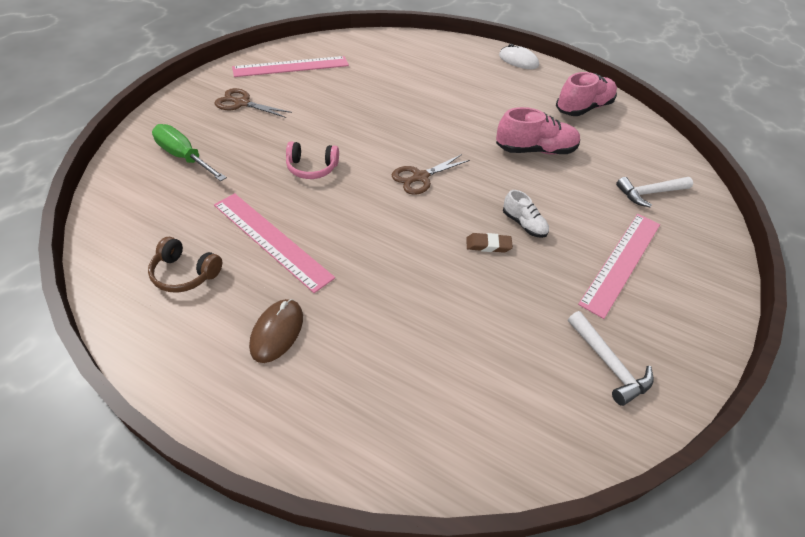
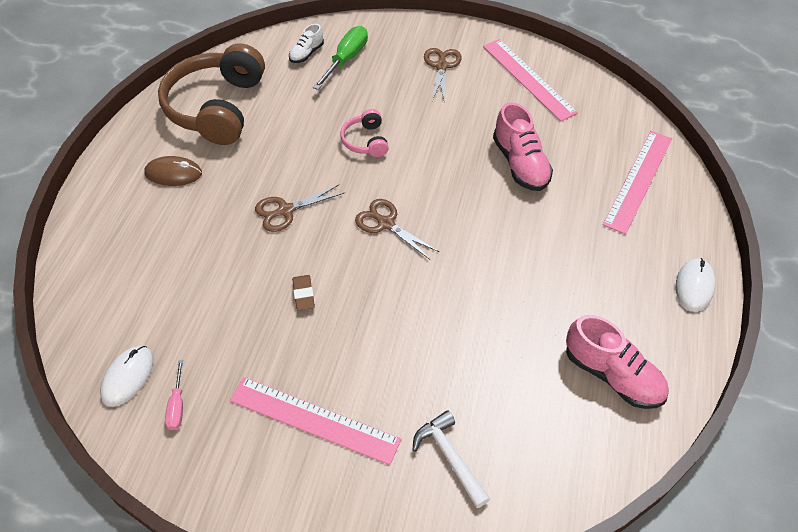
camera: 80 degrees right, 5 degrees up
(185, 273) = (217, 107): brown headphones -> brown headphones, size x2.18
(271, 240) = (264, 142): pink ruler -> pink ruler (638, 180)
(379, 240) = (286, 210): none -> brown scissors
(523, 224) = (344, 322): white shoe -> white shoe (306, 53)
(535, 150) = (482, 323): pink shoe -> pink shoe (520, 164)
(573, 409) = (128, 377): none -> white mouse
(608, 364) = (177, 405): white hammer -> pink screwdriver

